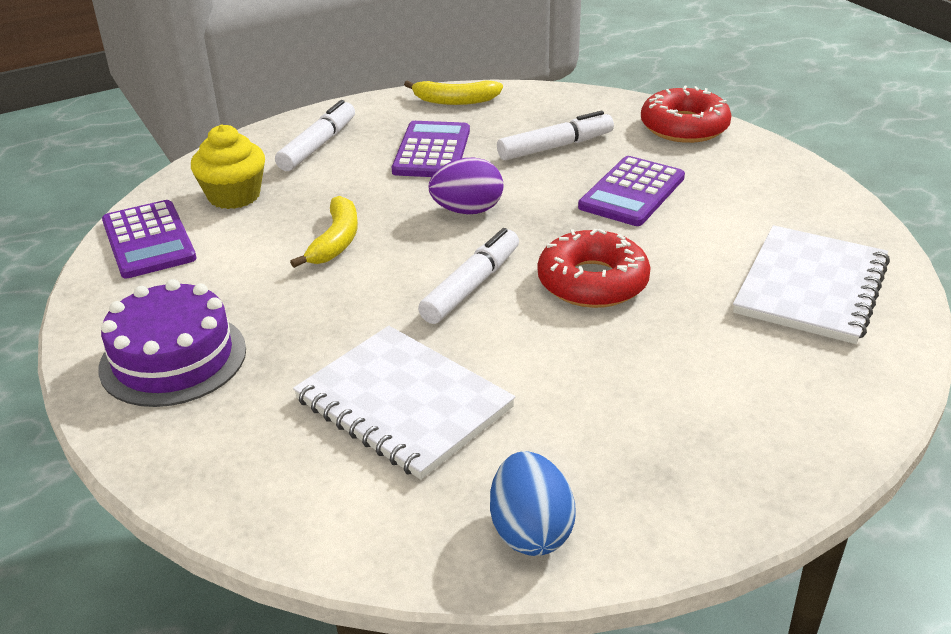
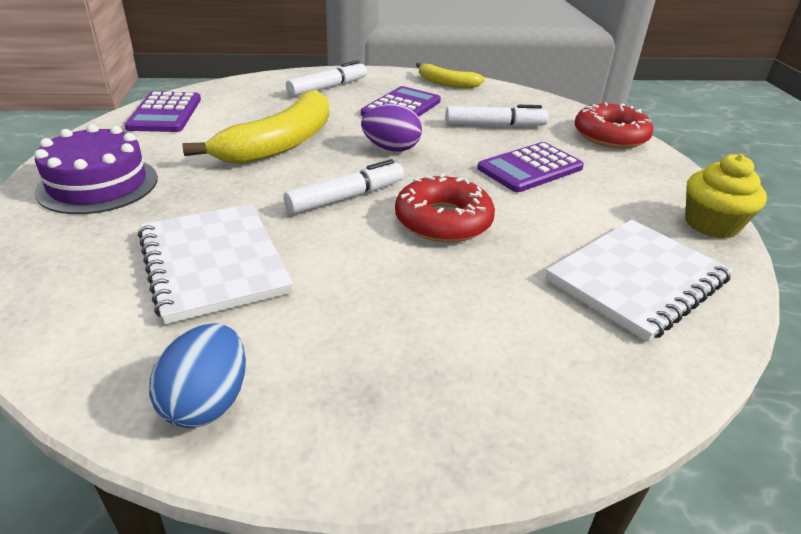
camera: 20 degrees right, 0 degrees up
(234, 196) = (244, 102): yellow cupcake -> yellow cupcake (711, 224)
(336, 241) = (280, 144): yellow banana -> yellow banana, size x1.82

